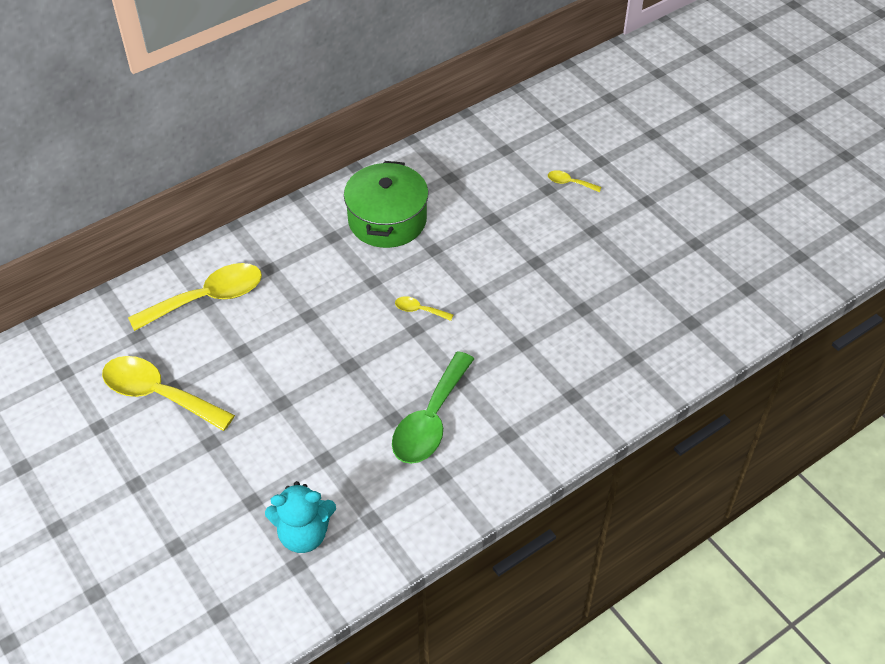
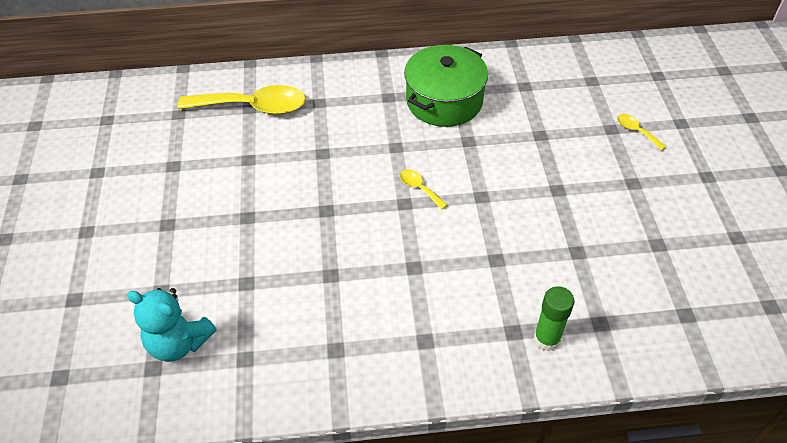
camera: 30 degrees right, 0 degrees up
(158, 394) = (158, 167): yellow spoon -> none
(430, 420) = (361, 292): green spoon -> none
(601, 389) = (546, 339): none -> green glue stick

